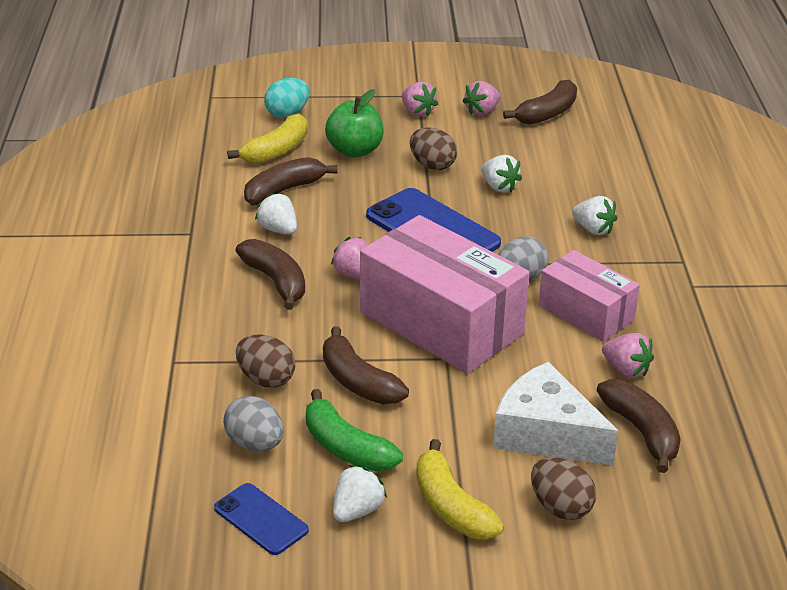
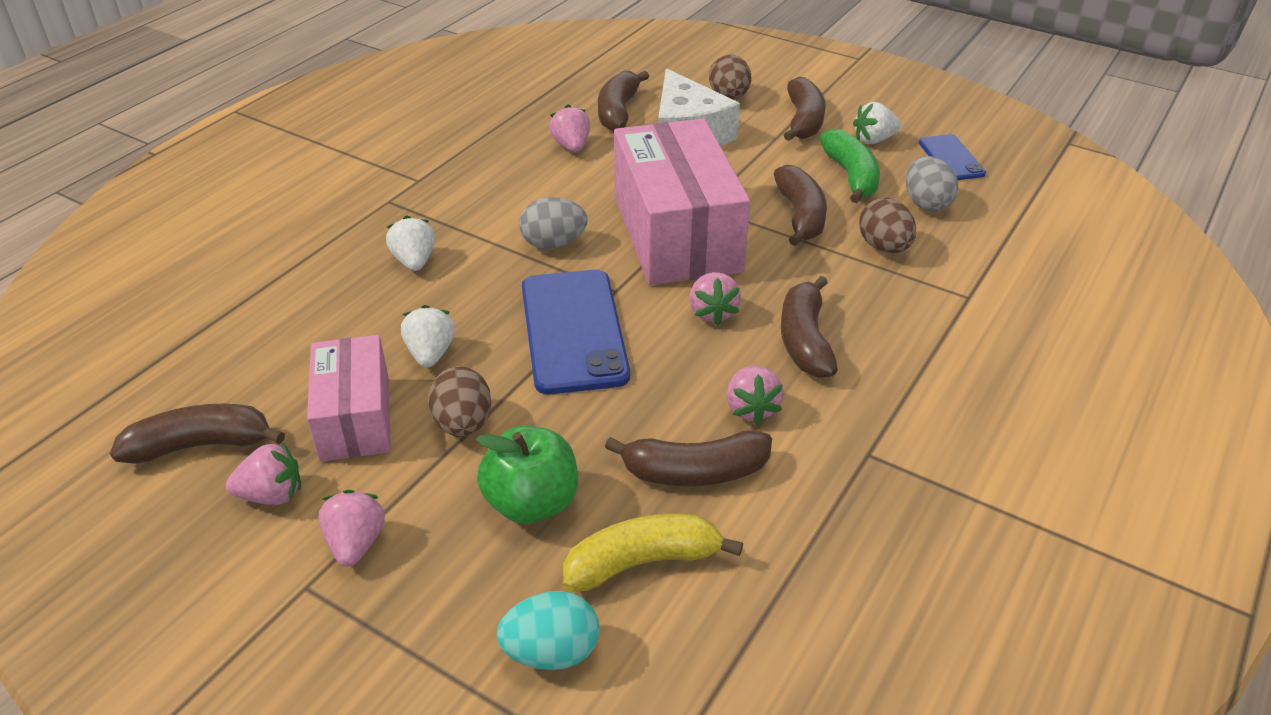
camera: 145 degrees left, 5 degrees up
(278, 230) = (751, 409): white strawberry -> pink strawberry
(451, 506) = (803, 121): yellow banana -> brown banana
(586, 313) = (540, 194): pink box -> pink box (355, 418)

